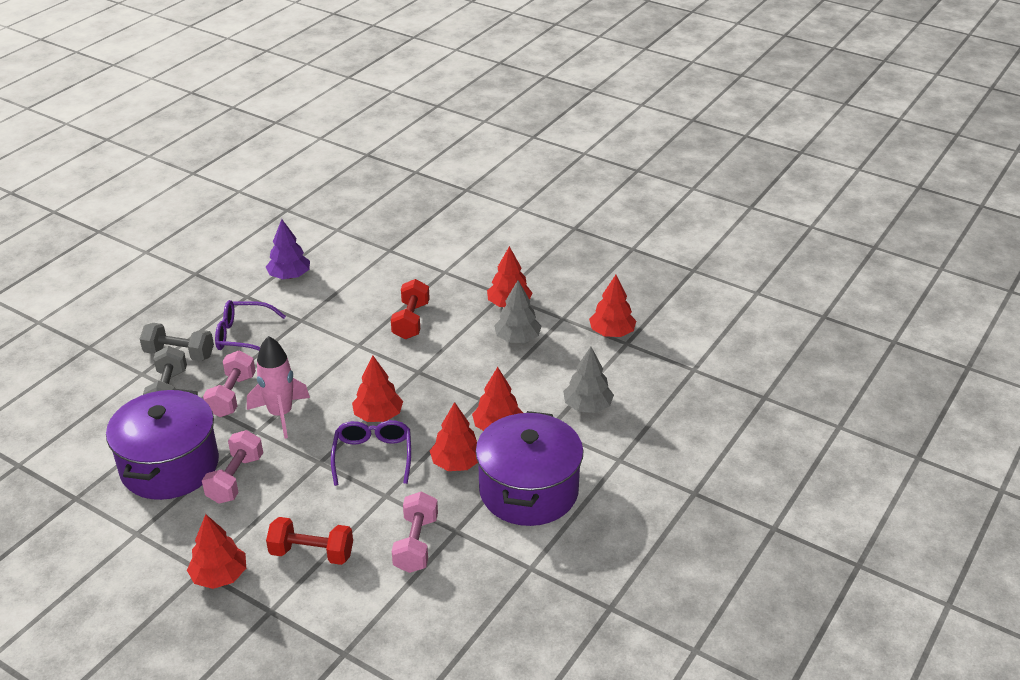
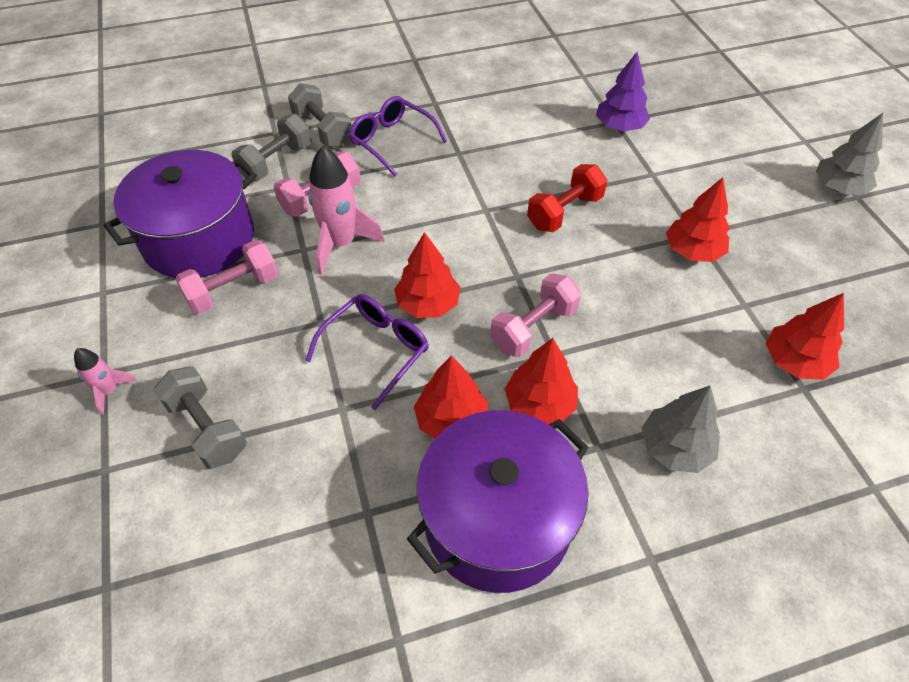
camera: 40 degrees right, 15 degrees up
(219, 576) = (109, 391): red tree -> pink rocket
(289, 276) = (492, 102): purple tree -> purple tree (619, 127)
(312, 553) = (207, 428): red dumbbell -> grey dumbbell
(416, 544) = (310, 498): pink dumbbell -> pink dumbbell (533, 328)
(517, 338) = (665, 300): grey tree -> grey tree (838, 188)

